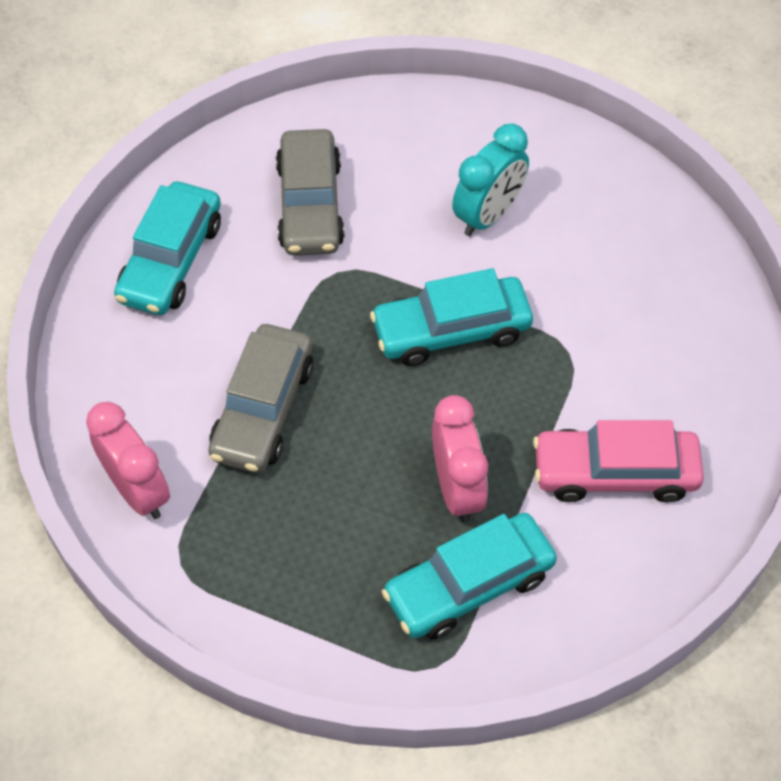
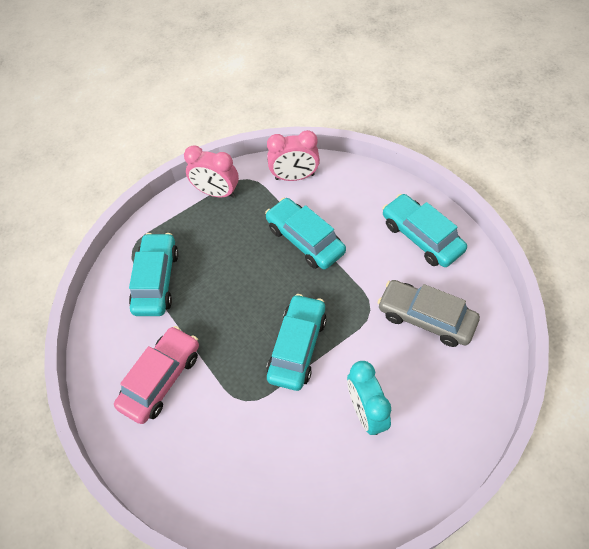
camera: 125 degrees right, 0 degrees up
(263, 409) = (305, 240): grey car -> turquoise car
(457, 488) = (206, 301): pink clock -> pink clock (216, 192)

